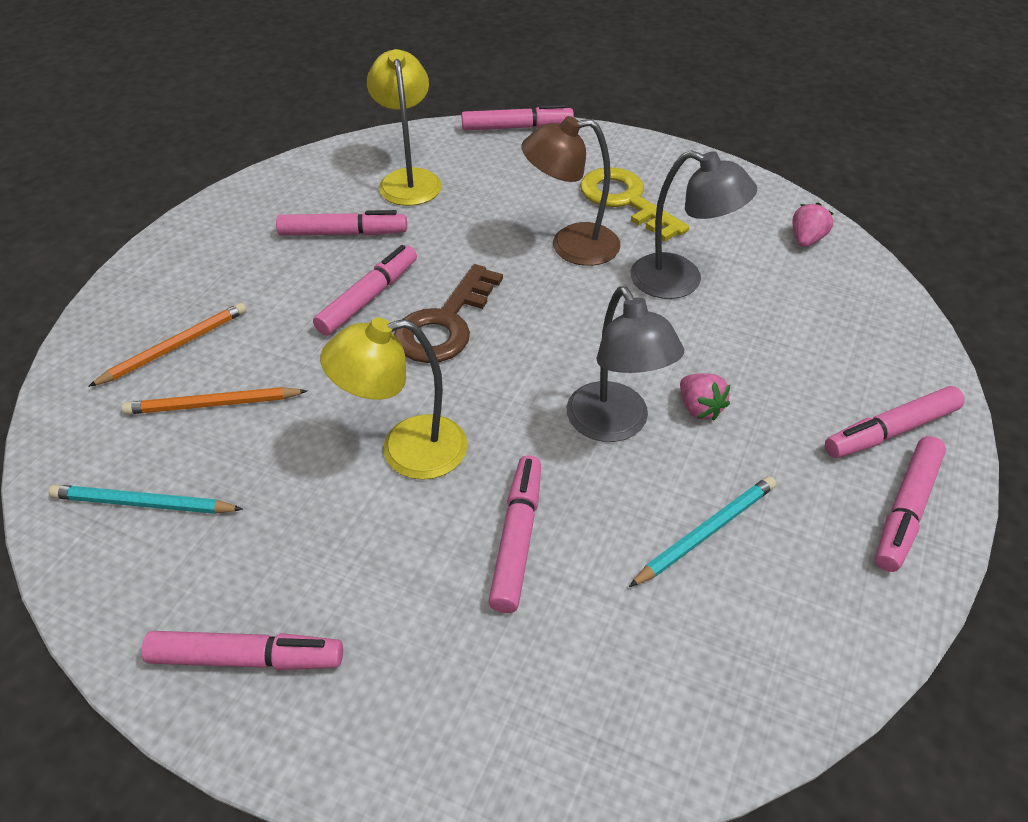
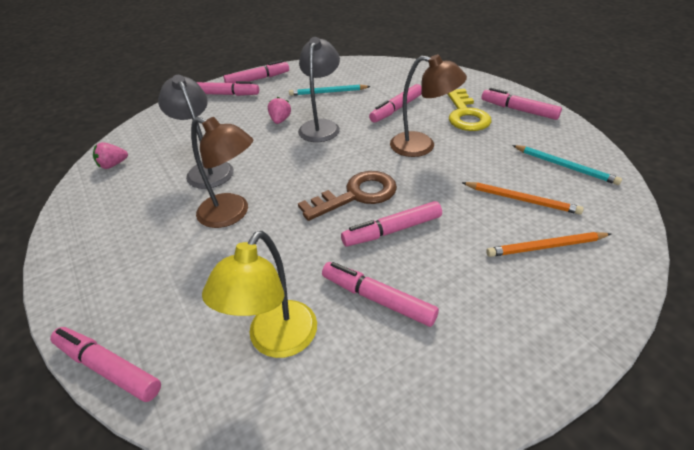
camera: 145 degrees left, 5 degrees down
(406, 451) = (422, 146): yellow lamp -> brown lamp
(625, 201) = (153, 233): yellow key -> yellow key (465, 115)

